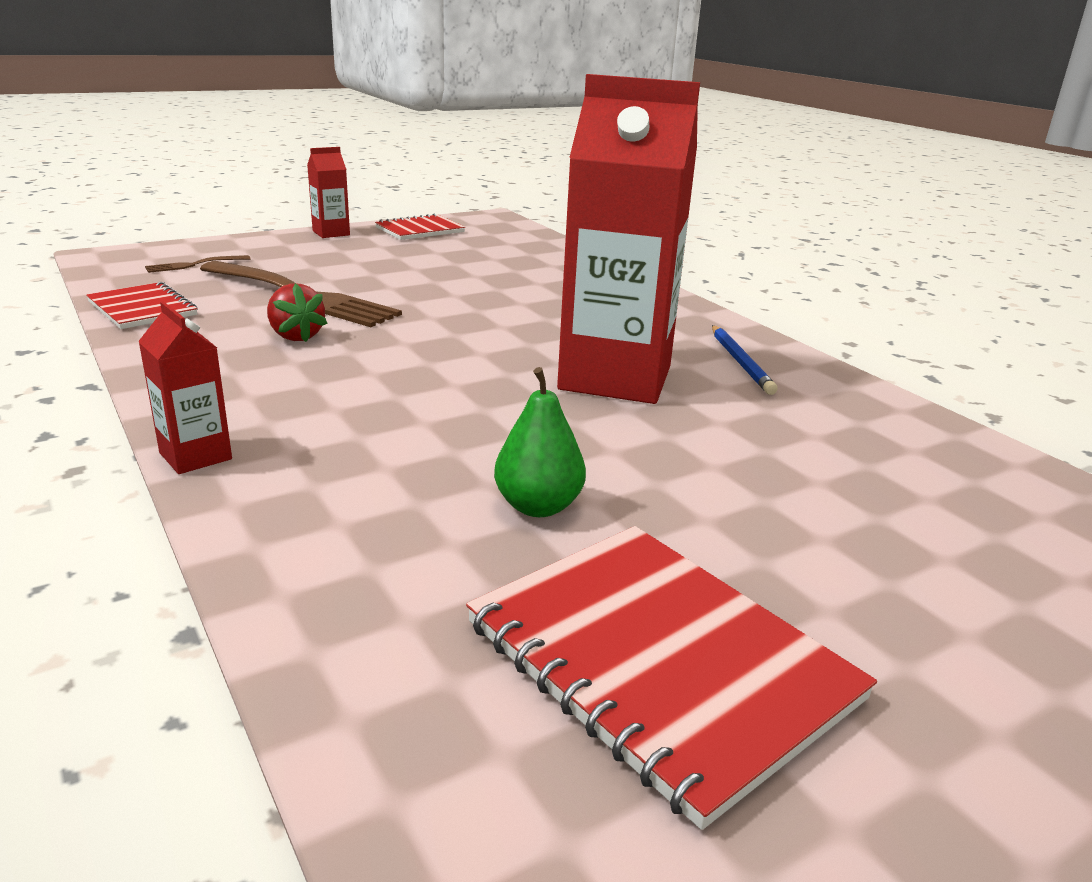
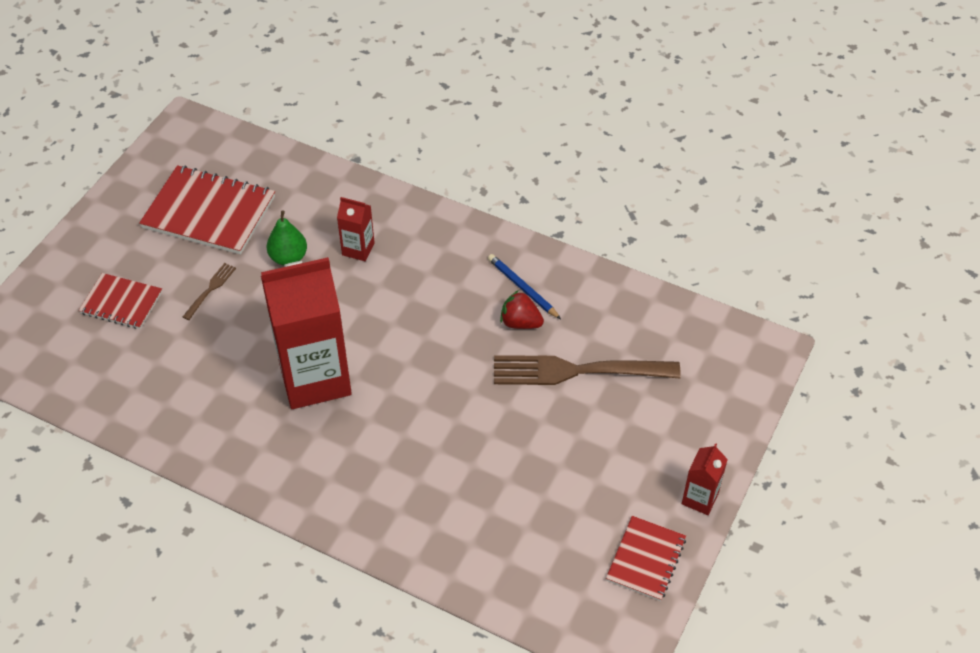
camera: 150 degrees right, 25 degrees up
(142, 309) = (637, 301): red notebook -> red notebook (121, 302)
(194, 265) = (700, 373): brown fork -> brown fork (210, 289)
(195, 456) = (445, 215): red carton -> red carton (358, 249)
(740, 362) = (251, 442): blue pencil -> blue pencil (523, 288)

